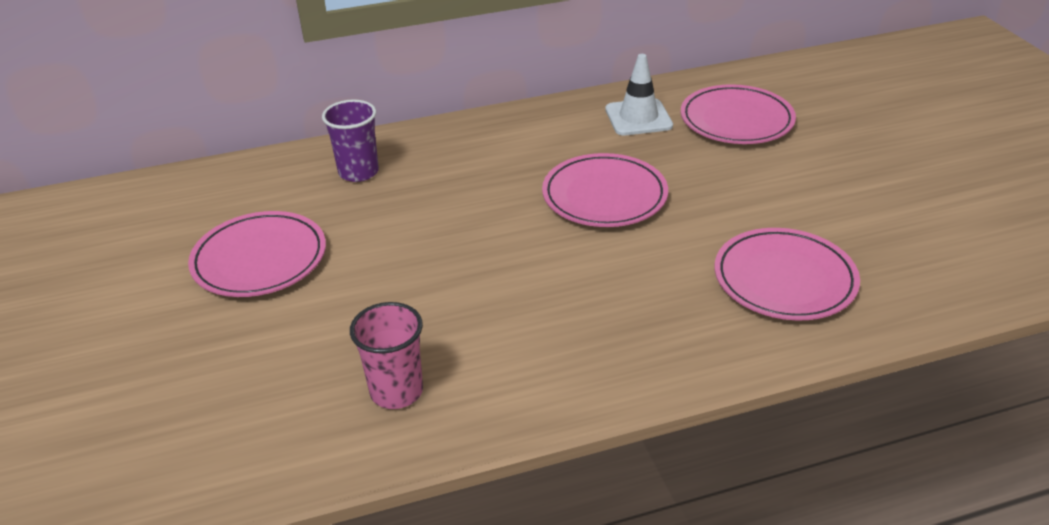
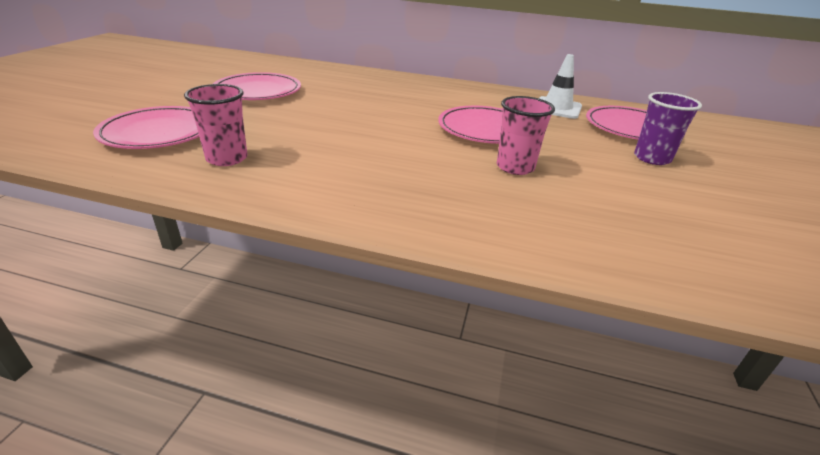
camera: 30 degrees right, 5 degrees down
(358, 172) = (358, 80): purple cup -> purple cup (652, 158)
(689, 242) = (515, 167): none -> pink cup
(784, 279) = (569, 211): pink plate -> pink plate (159, 133)

